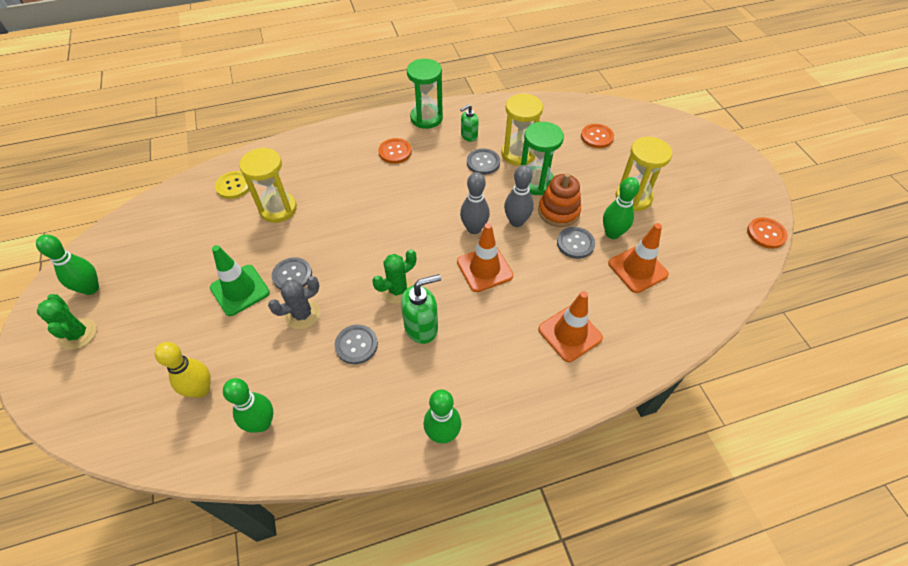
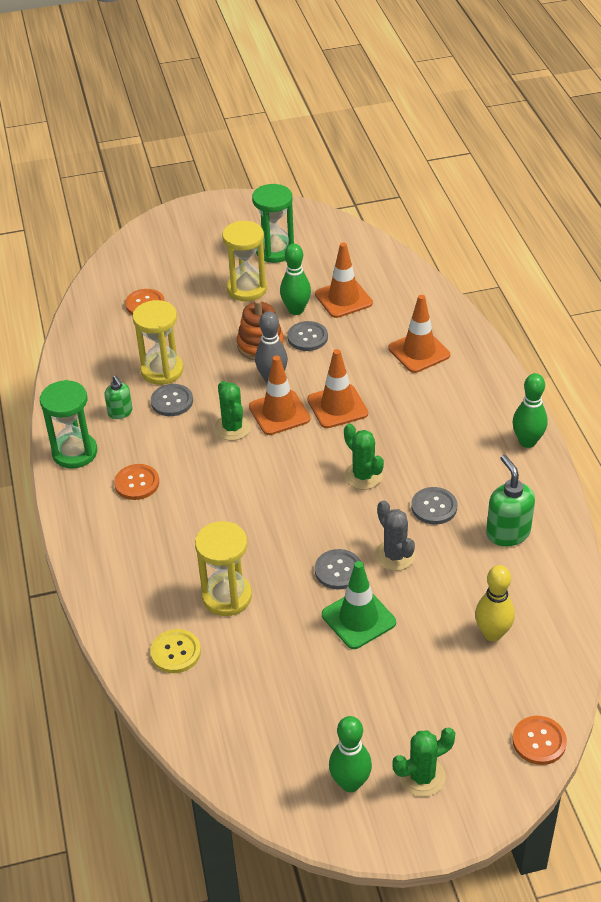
camera: 85 degrees left, 10 degrees down
(262, 423) = (527, 575): green bowling pin -> none
(421, 327) = (412, 456): green soap dispenser -> green soap dispenser (507, 533)
(455, 200) = (232, 428): none -> green cactus
(474, 228) = (279, 413): grey bowling pin -> orange traffic cone
(536, 182) = (213, 359): green hourglass -> green hourglass (275, 251)
(766, 234) = (305, 212): orange button -> orange button (539, 741)

